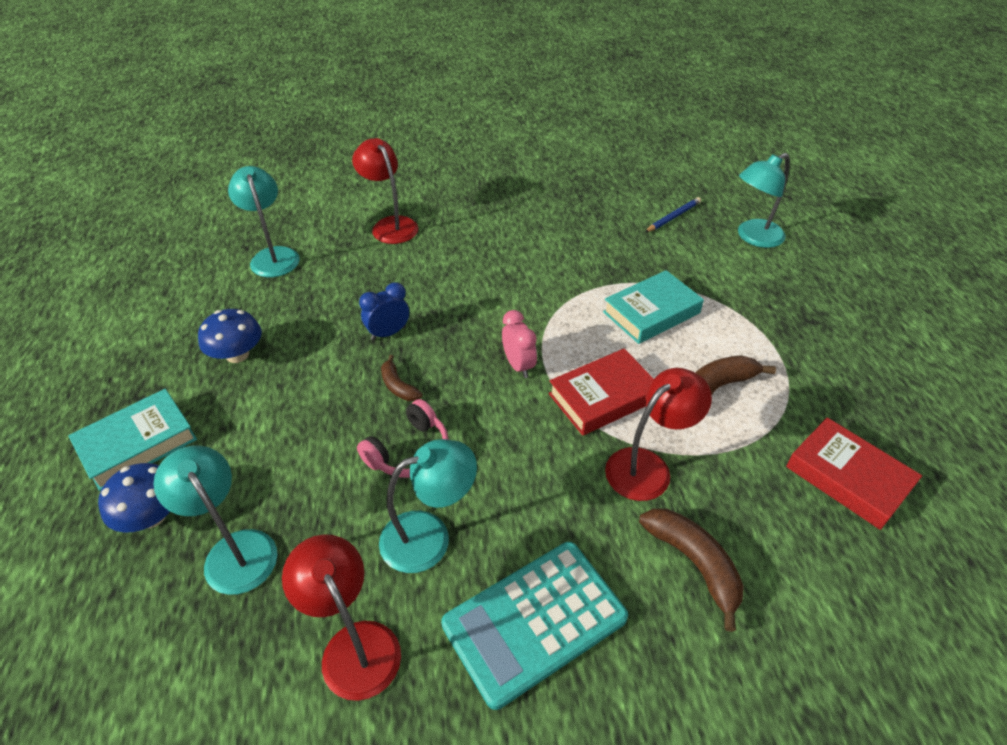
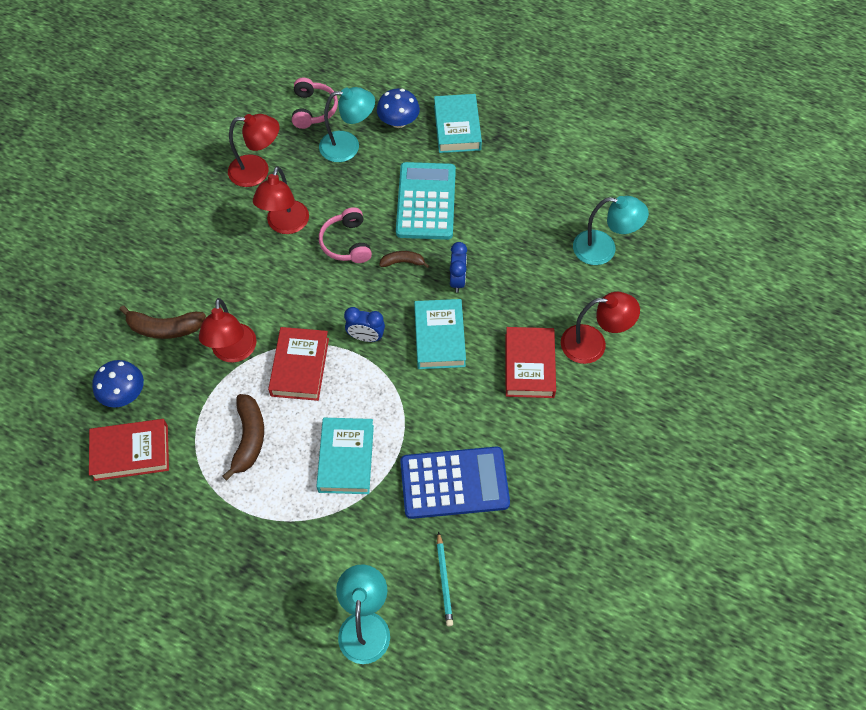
camera: 125 degrees right, 15 degrees up
(170, 652) = (313, 109): none -> pink headphones
(237, 354) = (500, 193): blue mushroom -> blue mushroom (124, 393)
(429, 536) = (285, 225): turquoise lamp -> red lamp
(445, 249) = (529, 365): none -> red book
(468, 314) = (439, 337): none -> turquoise book
(518, 365) = (366, 337): pink clock -> blue clock
(534, 621) = (204, 242): turquoise calculator -> turquoise calculator (426, 201)
(597, 244) = (454, 483): none -> blue calculator
(673, 217) = (444, 580): blue pencil -> turquoise pencil

